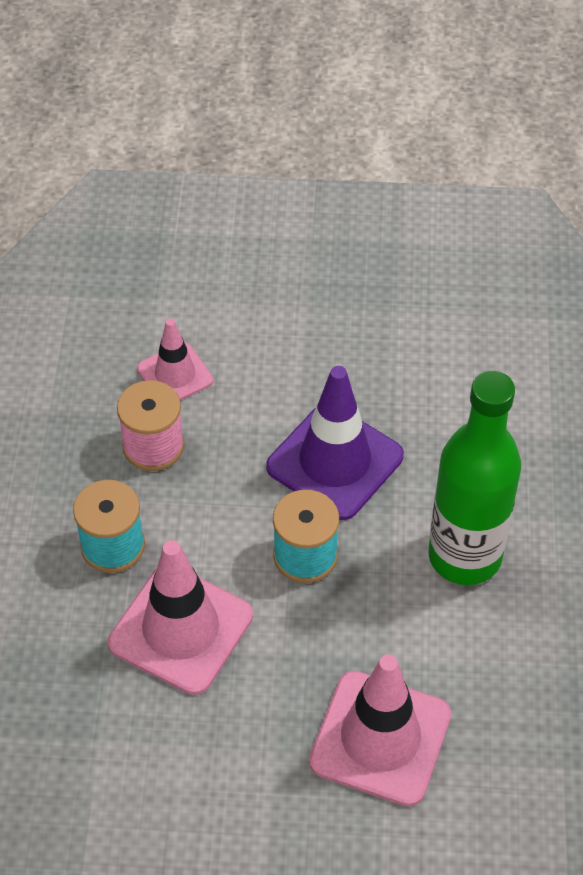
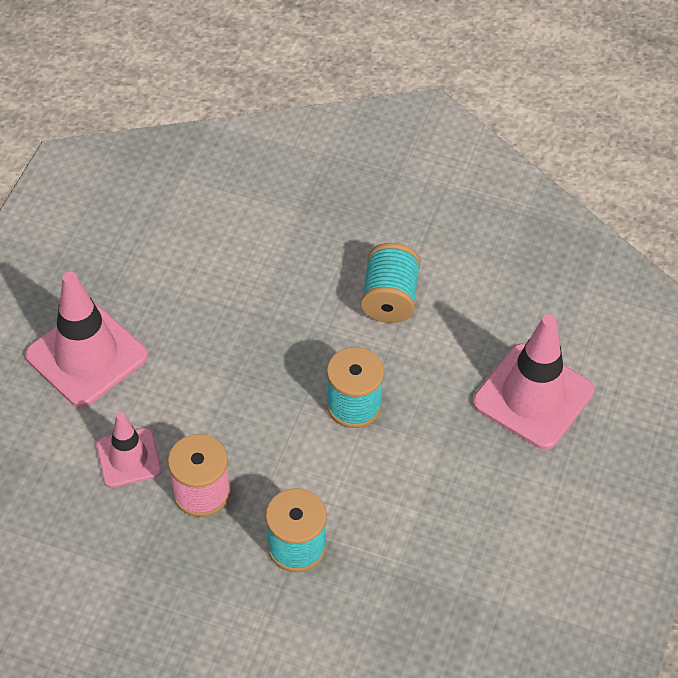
camera: 75 degrees left, 0 degrees up
(181, 629) = (397, 511): pink traffic cone -> pink traffic cone (86, 356)
(335, 461) = (268, 361): purple traffic cone -> none
(464, 556) = (389, 298): green bottle -> turquoise spool

